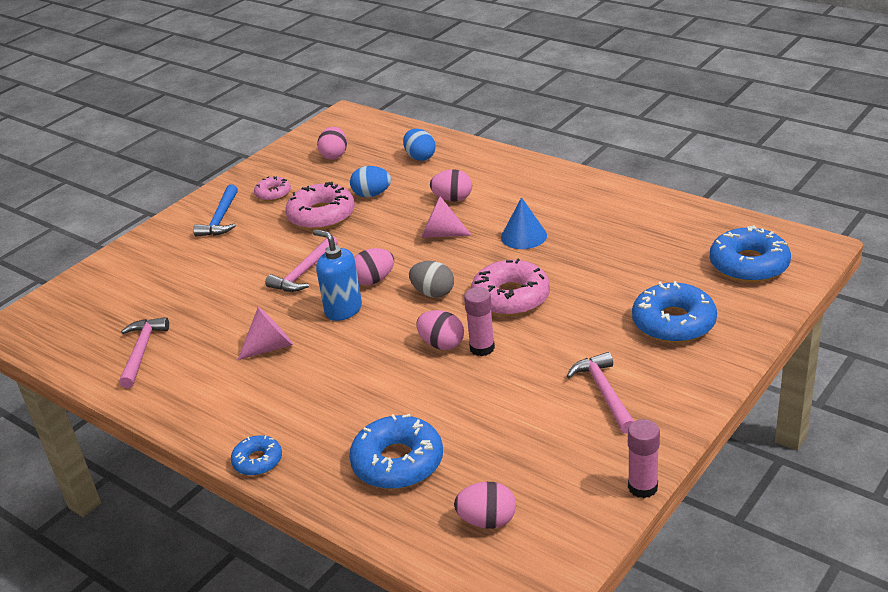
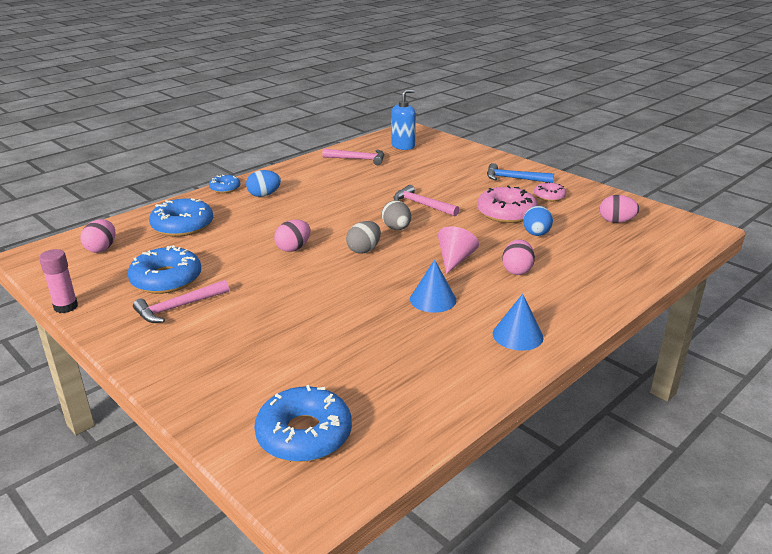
camera: 95 degrees right, 5 degrees down
(270, 347) = (335, 193): pink cone -> none
(343, 310) = (363, 216): blue soap dispenser -> blue soap dispenser (403, 146)
(374, 280) = (396, 228): pink egg -> grey egg
(420, 157) = (607, 260): blue egg -> blue egg (264, 195)
(482, 348) = (276, 263): pink glue stick -> none
(511, 297) = (336, 282): pink donut -> none
(565, 190) = (517, 335): none -> blue cone
(604, 392) = (178, 307): pink hammer -> pink hammer turned 150 degrees clockwise
(673, 323) = (239, 359): blue donut -> blue donut (166, 279)

